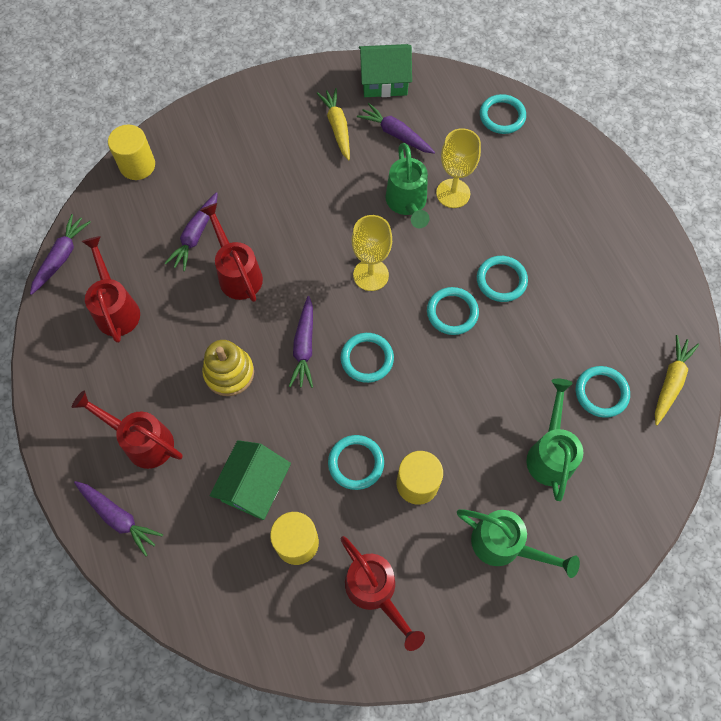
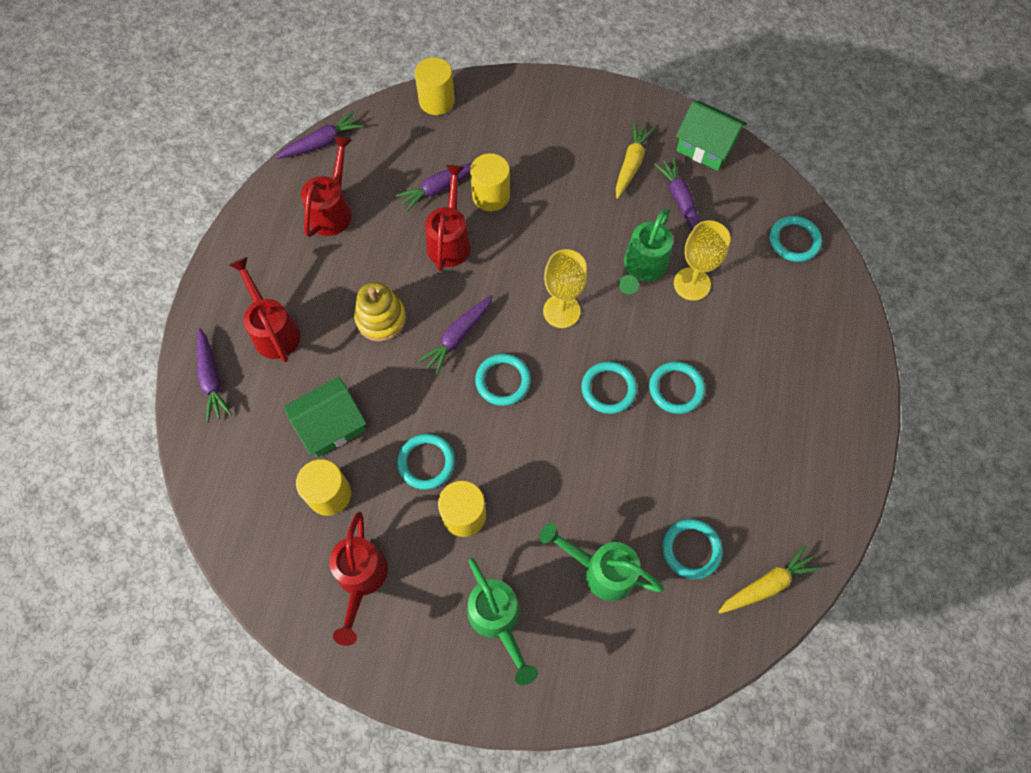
camera: 35 degrees right, 0 degrees up
(244, 217) = (491, 196): none -> yellow cylinder
(550, 453) = (601, 570): green watering can -> green watering can turned 105 degrees counterclockwise

